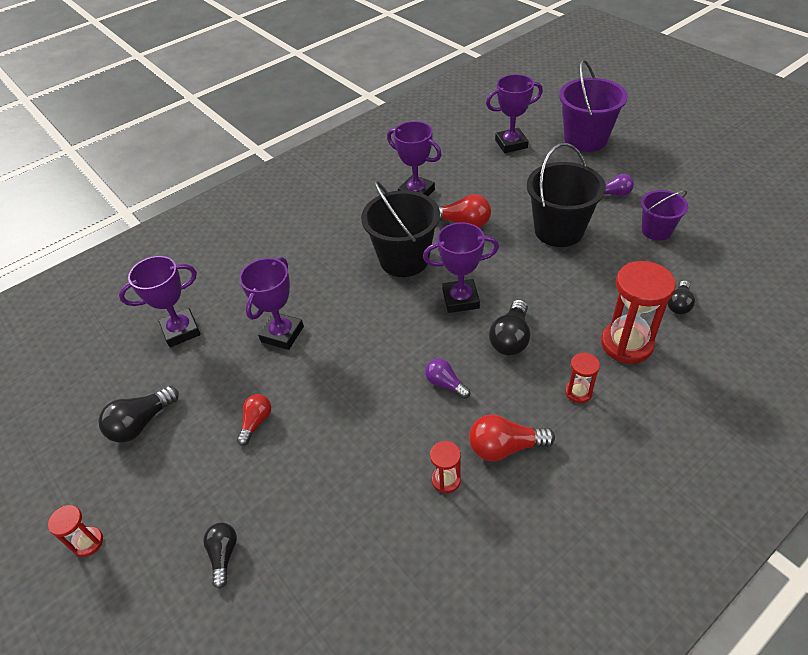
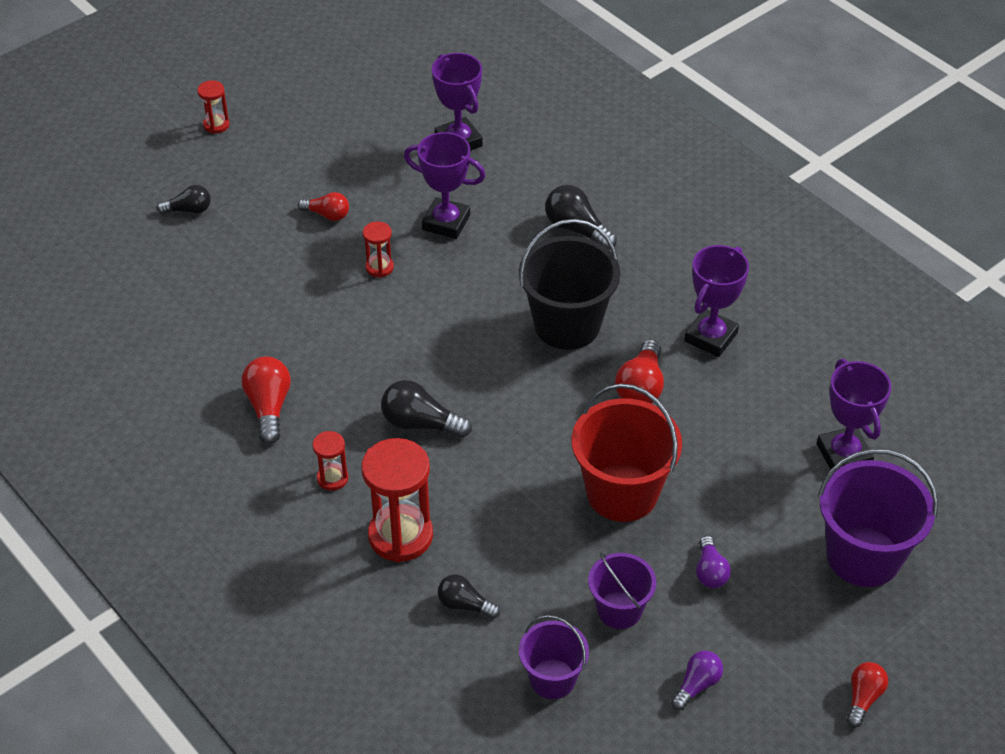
camera: 85 degrees right, 0 degrees up
(141, 423) = (337, 134): black light bulb -> black light bulb (577, 229)
(445, 384) = (358, 361): purple light bulb -> purple light bulb (696, 685)
(446, 480) = (238, 359): red hourglass -> red hourglass (379, 267)
(460, 299) = (490, 379): purple trophy -> none
(559, 230) = (622, 493): black bucket -> red bucket
(683, 142) = (863, 698): none -> red light bulb
(723, 259) = (552, 679): none -> purple bucket

